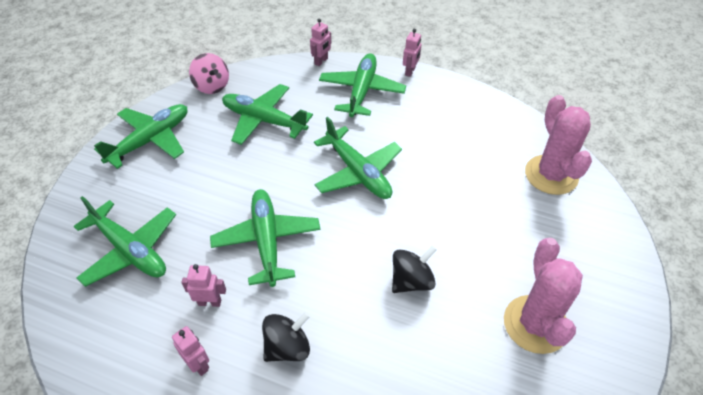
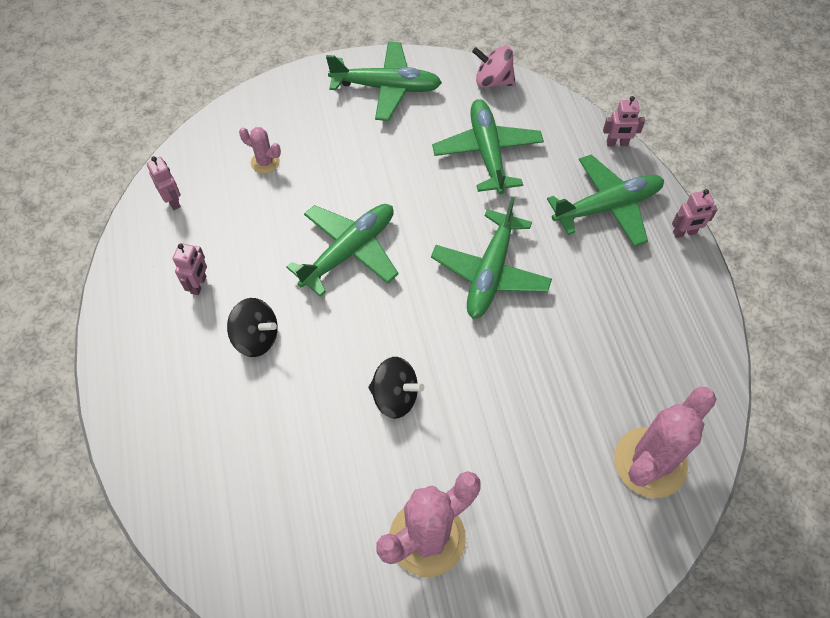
camera: 55 degrees right, 10 degrees up
(130, 250) = (265, 162): green plane -> pink cactus
(209, 302) = (258, 252): pink robot -> pink robot (173, 201)
(212, 86) = (493, 81): pink spinning top -> pink spinning top turned 90 degrees clockwise

